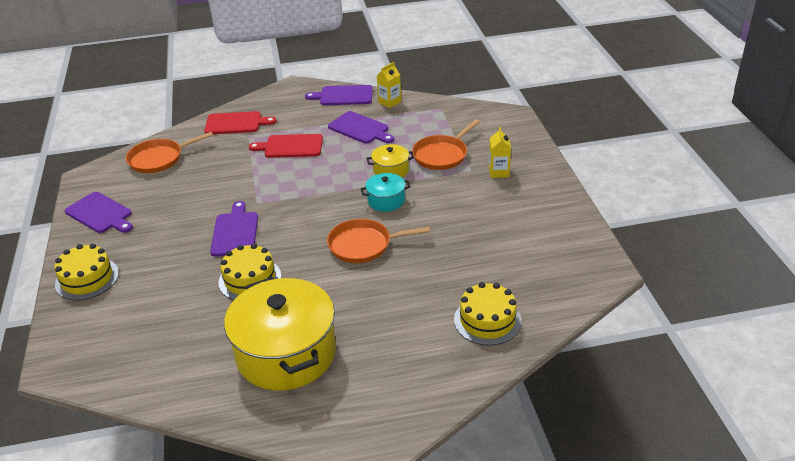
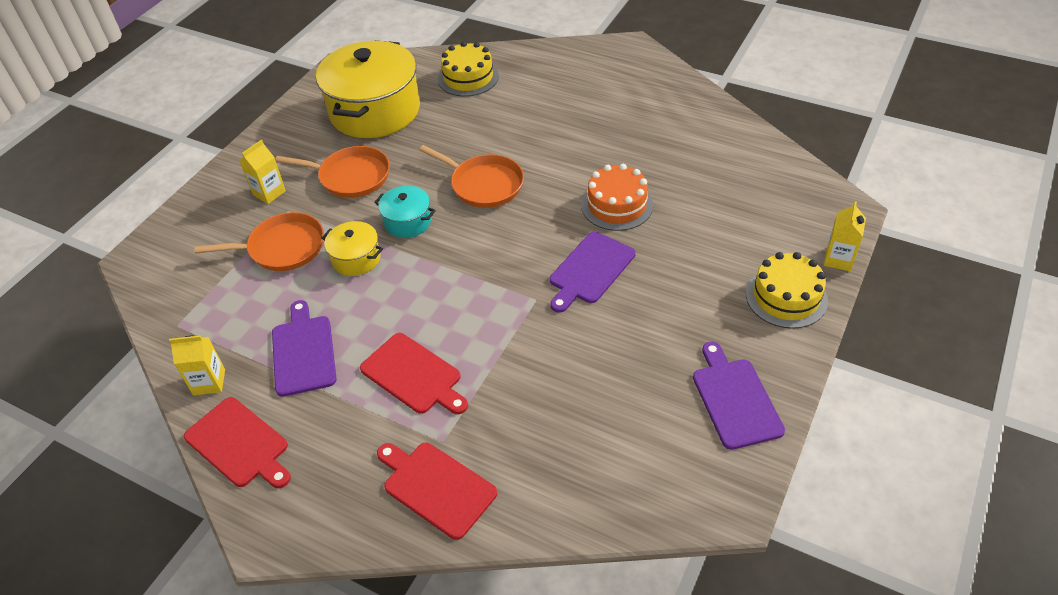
camera: 140 degrees left, 10 degrees up
(53, 322) = (838, 259): none -> yellow carton
(158, 159) = (601, 472): orange pan -> orange pan (351, 176)
(250, 279) = (617, 205): yellow cake -> orange cake
(286, 353) = (637, 126): yellow pot -> yellow pot (375, 111)
(343, 96) = (239, 444): purple cutting board -> red cutting board

